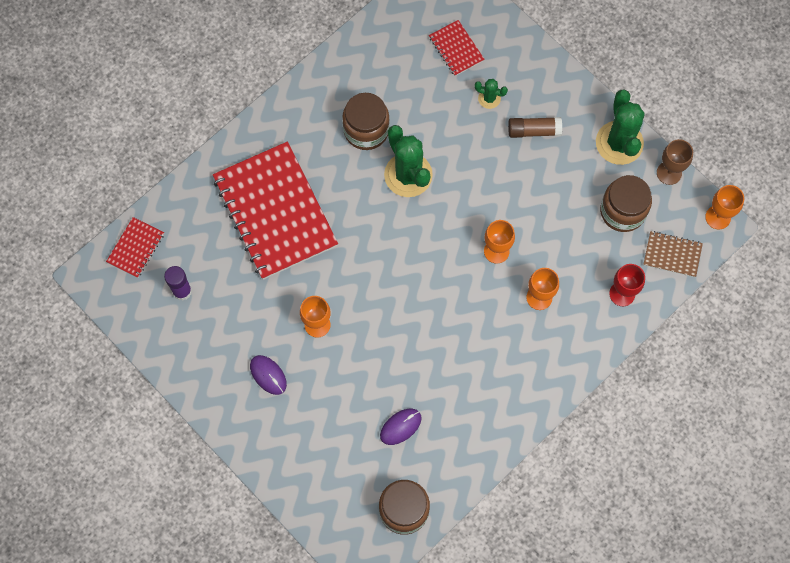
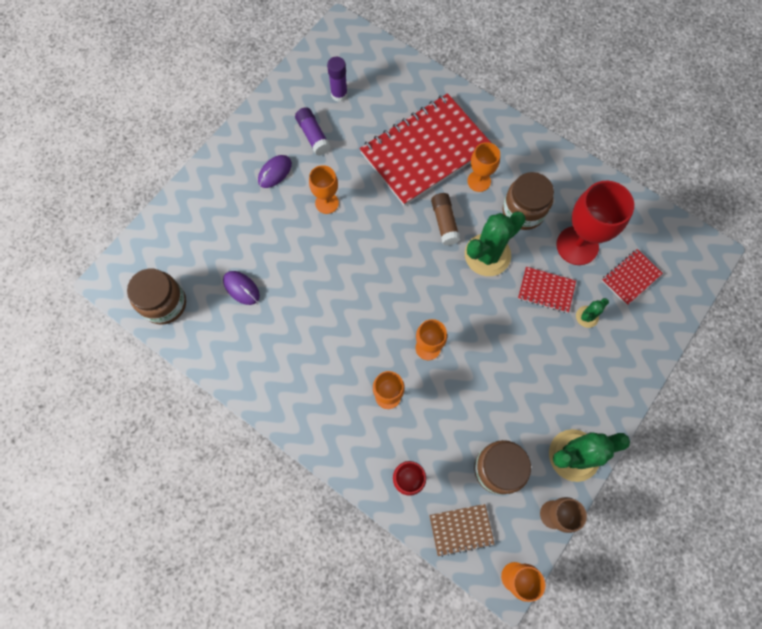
camera: 80 degrees right, 0 degrees up
(136, 248) = (370, 54): red notebook -> red notebook (546, 290)
(230, 327) = (313, 136): none -> purple glue stick
(322, 165) = (479, 181): none -> orange goblet
(413, 88) = (577, 245): none -> red goblet
(489, 98) = (587, 316): green cactus -> green cactus turned 45 degrees clockwise
(534, 131) = (564, 365): brown glue stick -> brown glue stick (444, 222)
(672, 254) = (461, 529): brown notebook -> brown notebook turned 75 degrees clockwise

